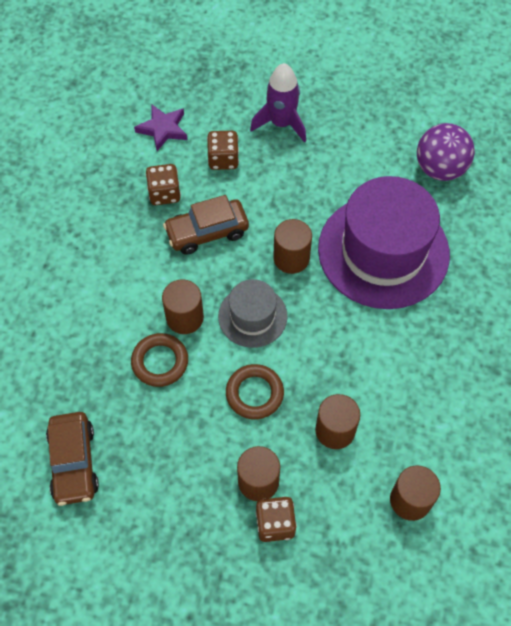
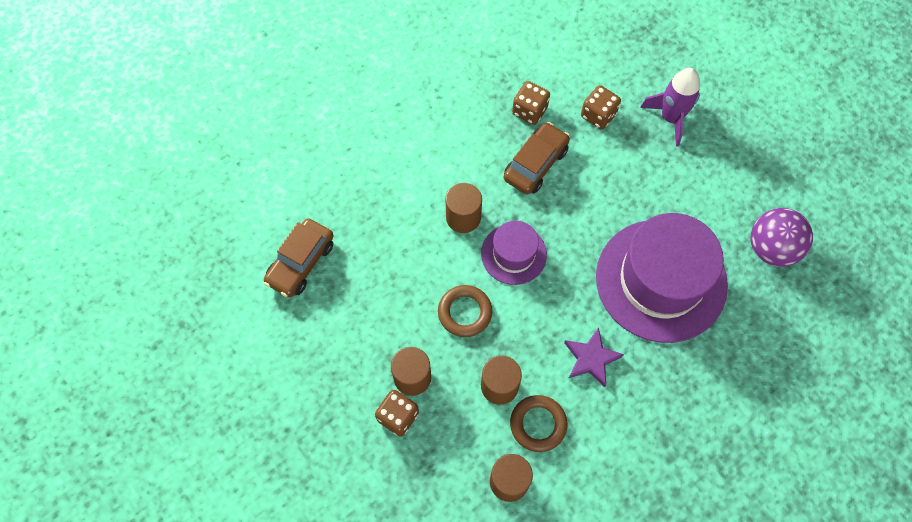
camera: 40 degrees right, 5 degrees up
(160, 362) = (418, 237): brown ring -> brown ring (538, 424)
(163, 129) = (572, 58): purple star -> purple star (591, 358)
(207, 232) = (535, 164): brown car -> brown car turned 105 degrees clockwise
(252, 316) = (513, 254): grey hat -> purple hat
(291, 258) = (582, 232): brown cylinder -> none

